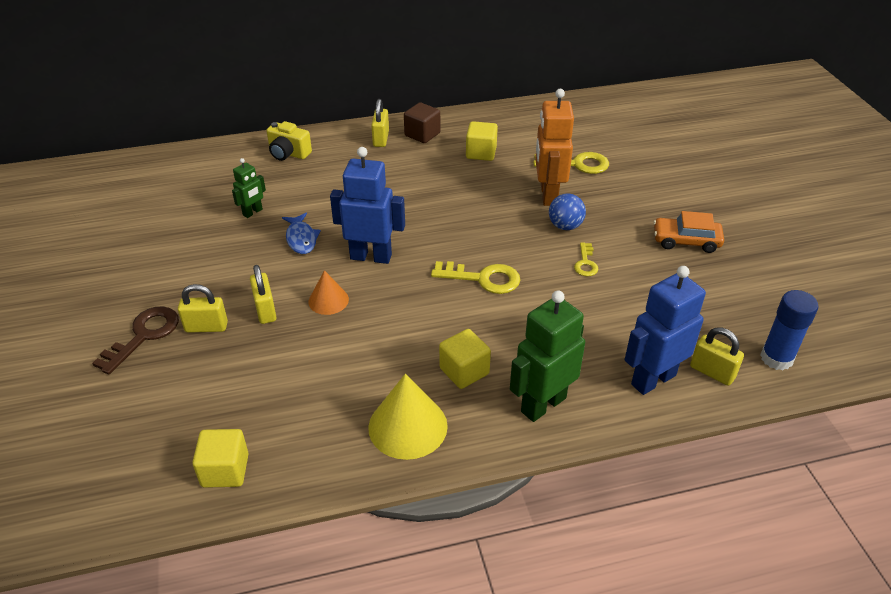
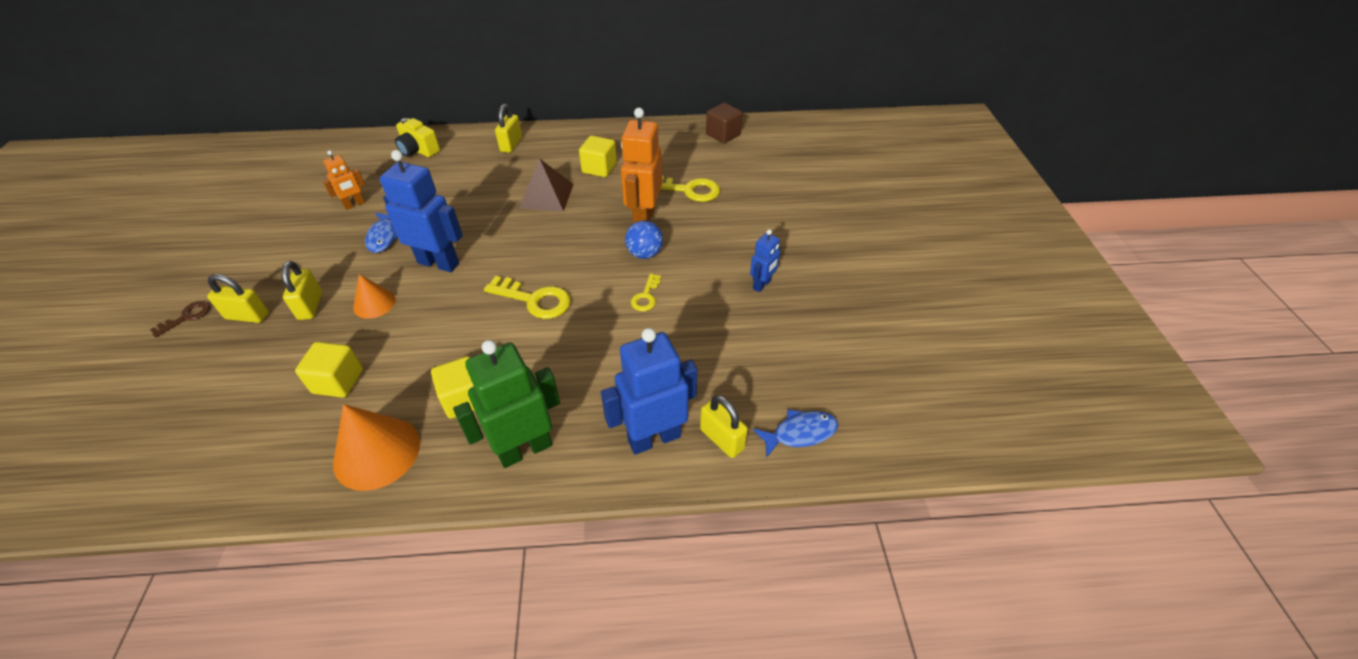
camera: 10 degrees right, 5 degrees up
(144, 335) = (187, 317): brown key -> brown key, size x0.58
(225, 470) = (177, 473): yellow cube -> yellow cube (338, 381)
(253, 212) = (354, 205): green robot -> orange robot
(408, 426) = (377, 452): yellow cone -> orange cone
(422, 134) = (552, 144): brown cube -> brown cube (723, 134)
(443, 184) = (546, 196): none -> brown pyramid
(686, 241) = (762, 285): orange car -> blue robot
(776, 358) = (800, 433): blue glue stick -> blue fish

